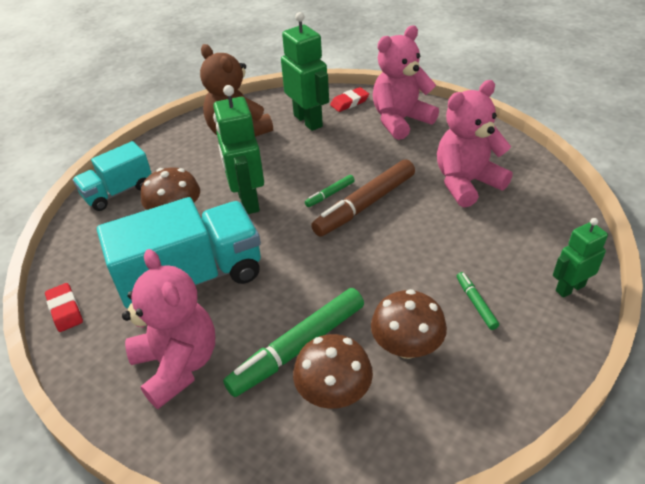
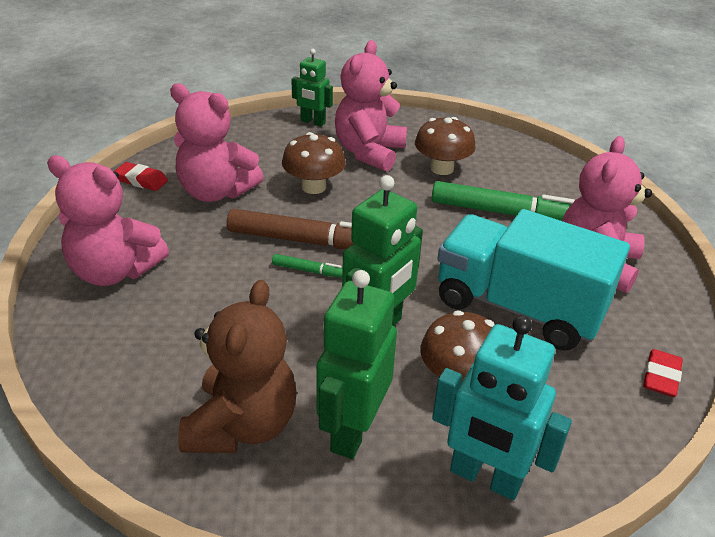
camera: 130 degrees left, 5 degrees down
(118, 192) = (485, 478): turquoise truck -> turquoise robot
(308, 121) = (162, 358): green robot -> green robot (352, 431)
(334, 392) = (514, 184): brown mushroom -> brown mushroom (313, 187)
(349, 102) = (86, 336): red eraser -> red eraser (141, 180)
(476, 303) = (369, 152): green marker -> pink teddy bear

